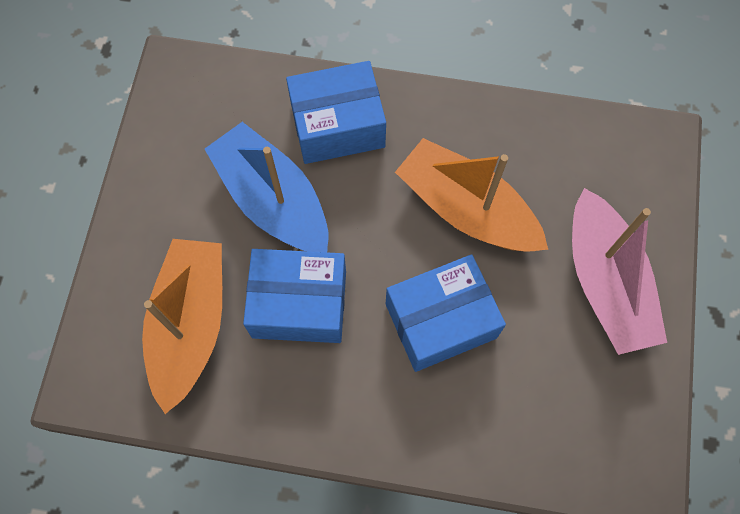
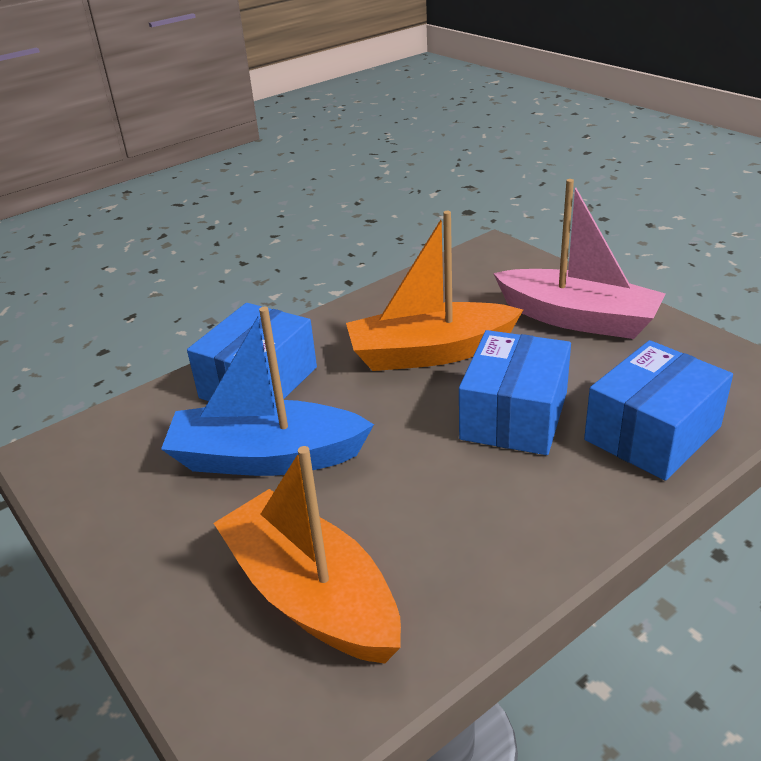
camera: 45 degrees left, 35 degrees down
(299, 304) = (391, 496): blue box -> blue box (652, 433)

